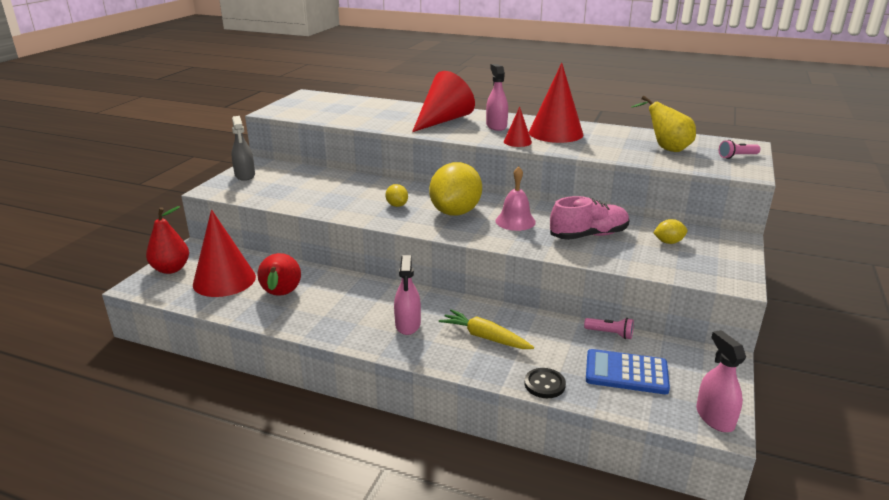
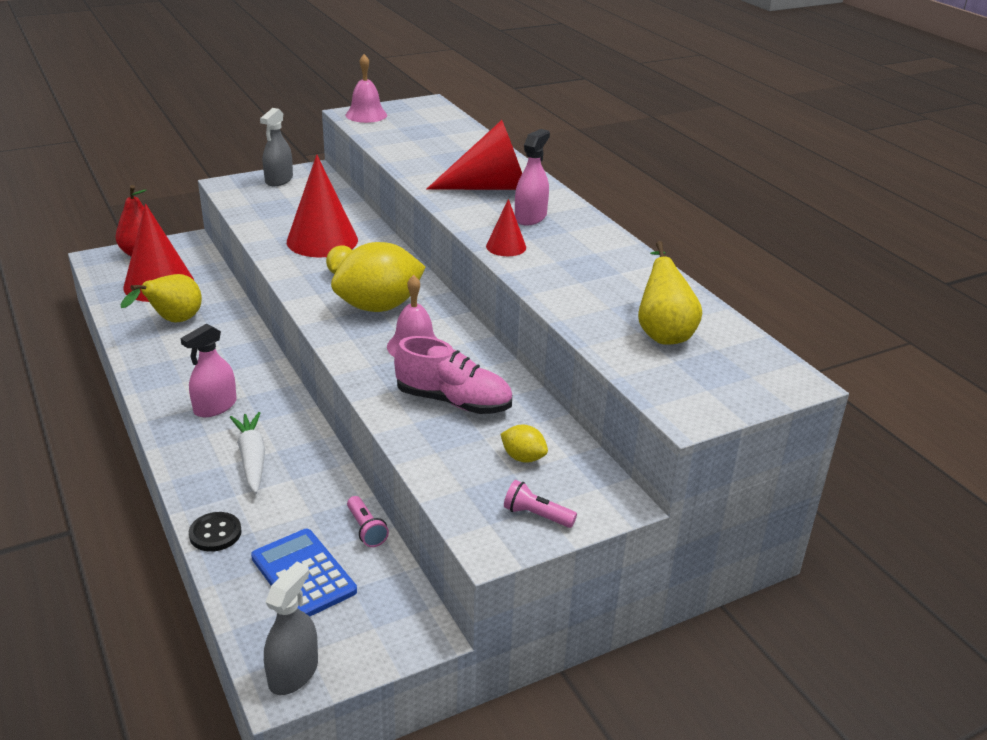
camera: 40 degrees right, 5 degrees up
(281, 295) = (173, 321): red pear -> yellow pear
(283, 110) = (366, 115): none -> pink bell
(485, 337) = (252, 458): yellow carrot -> white carrot
(555, 133) = (577, 254): red cone -> red cone (322, 240)
(714, 417) = (293, 673): pink spray bottle -> grey spray bottle
(737, 156) = (733, 387): pink flashlight -> pink flashlight (536, 515)

